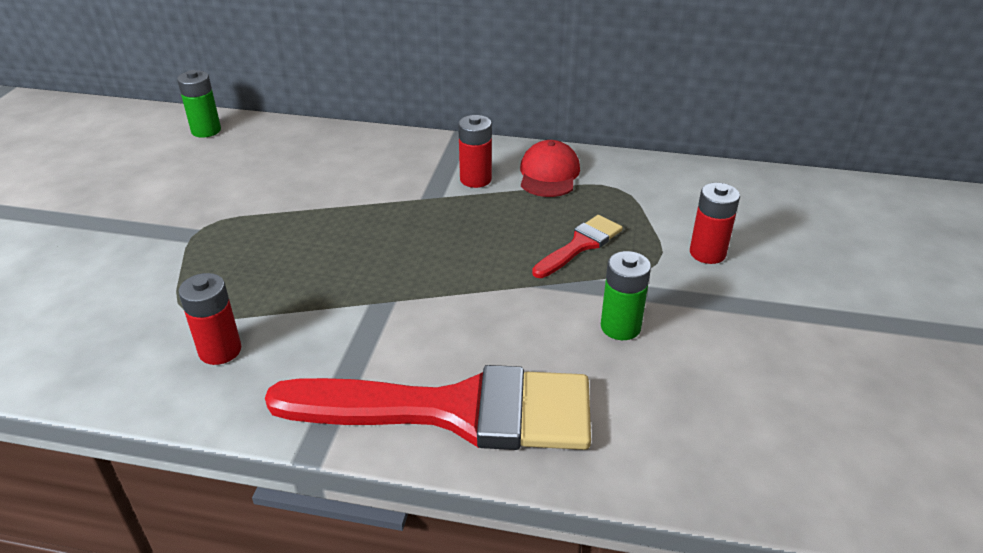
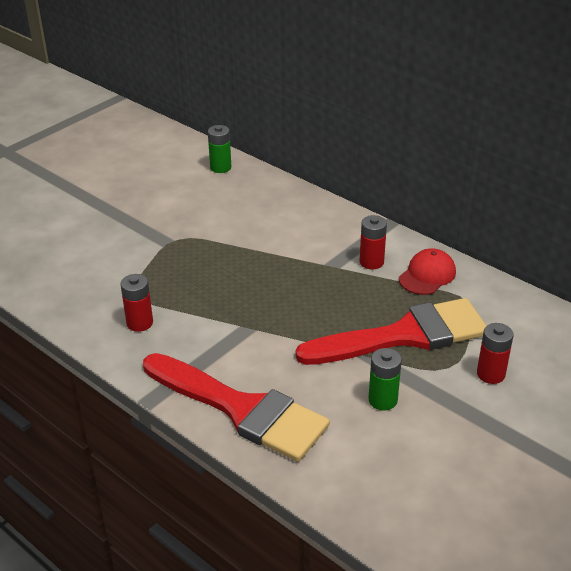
camera: 30 degrees right, 0 degrees up
(580, 245) = (404, 335): red brush -> red brush, size x2.16

